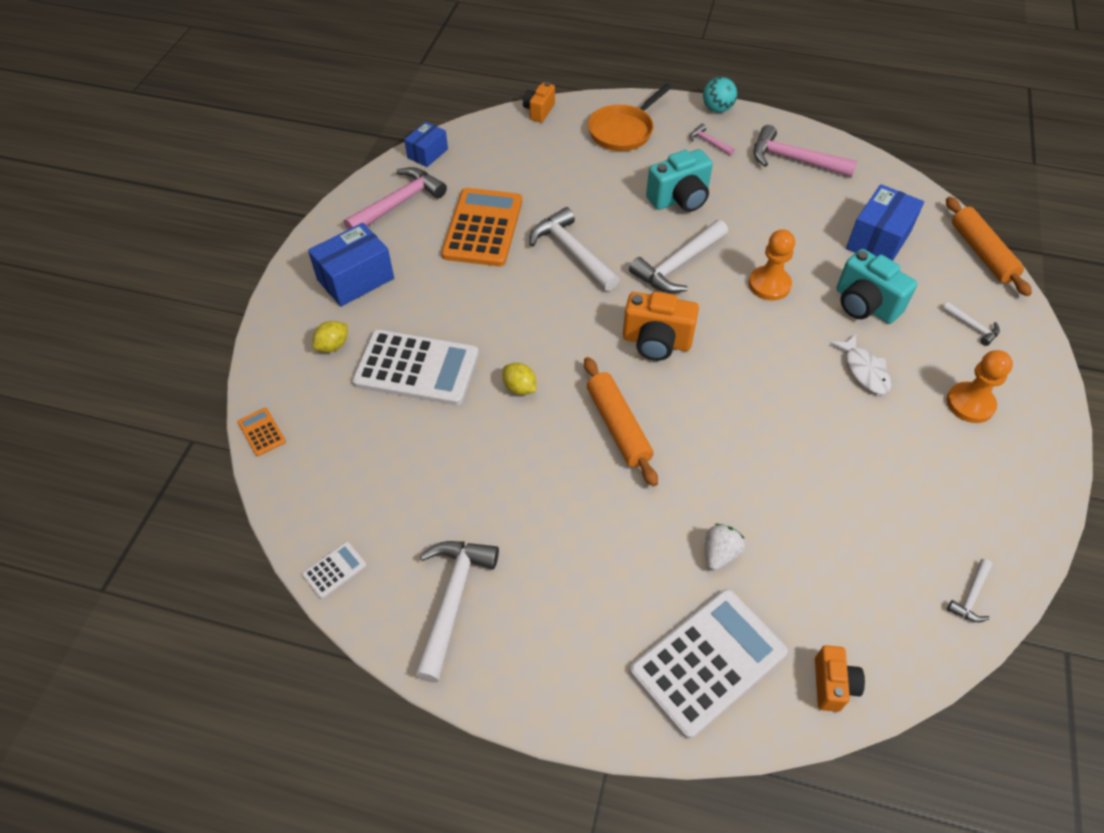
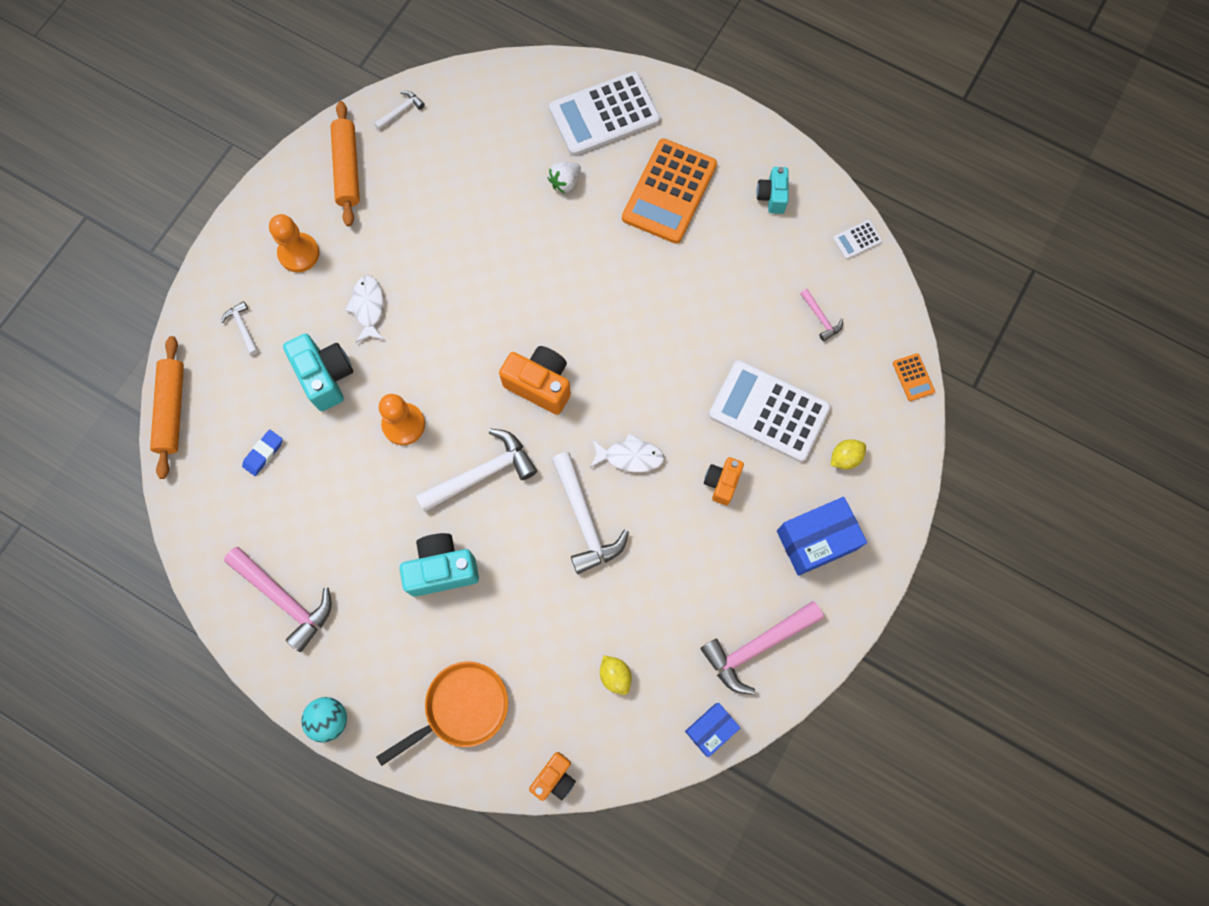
camera: 165 degrees left, 20 degrees up
(452, 600) = (772, 196): white hammer -> turquoise camera
(483, 228) = (670, 581): orange calculator -> orange calculator (669, 191)
(519, 388) = (679, 366): yellow lemon -> yellow lemon (615, 675)
(546, 304) = (630, 456): none -> white fish
(618, 426) = (605, 306): orange rolling pin -> orange rolling pin (348, 169)
(709, 142) = (368, 657): pink hammer -> pink hammer (820, 318)
(832, 685) = (528, 82): orange camera -> orange camera (722, 483)
(878, 240) = (263, 453): blue box -> blue eraser

